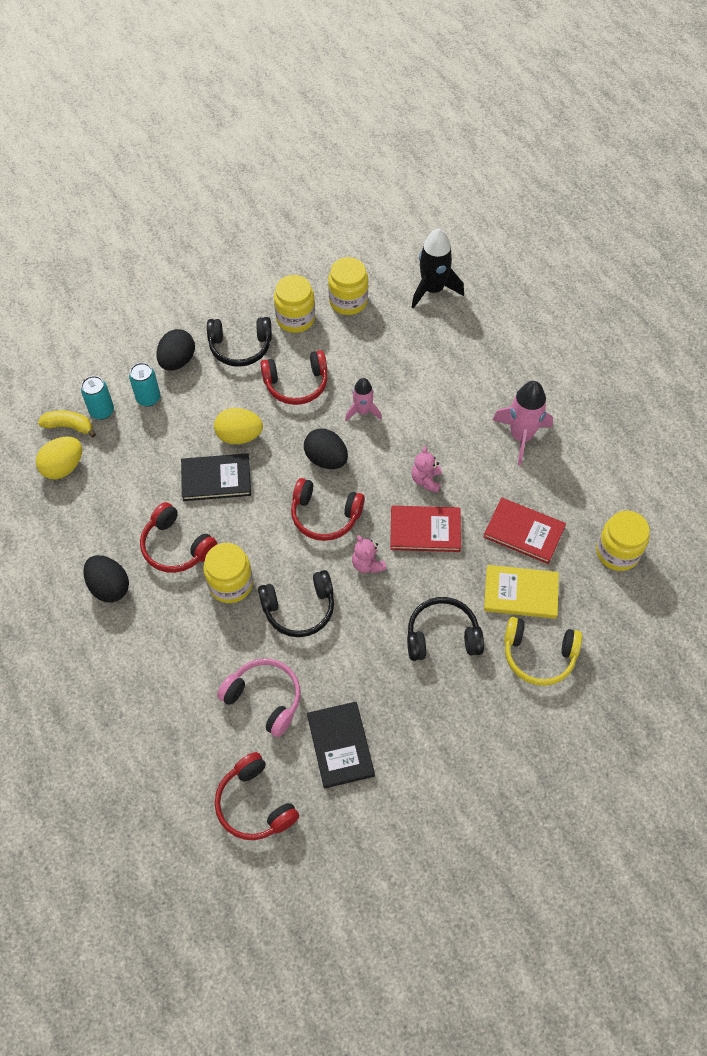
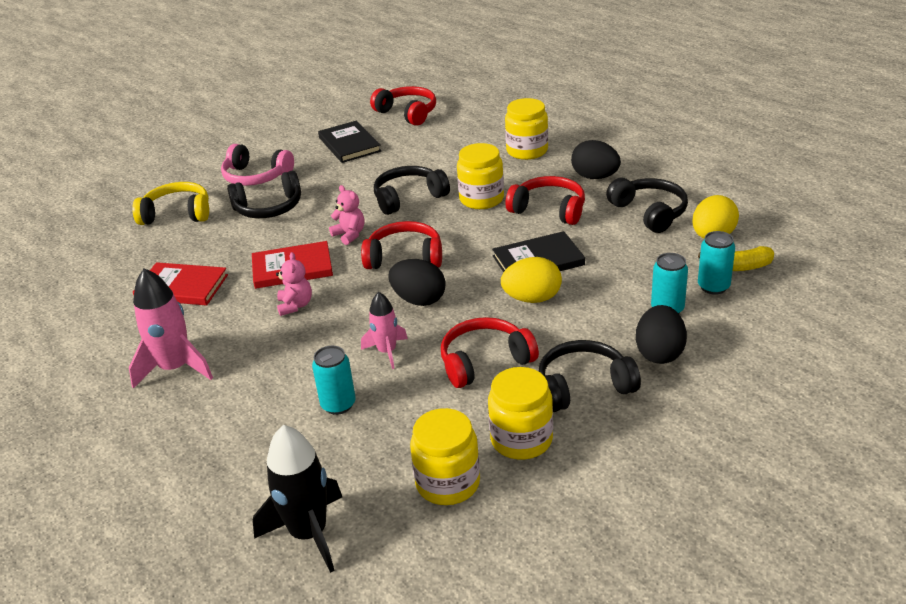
camera: 170 degrees right, 25 degrees down
(93, 515) = (649, 212): none -> black headphones
(264, 699) = (420, 152): pink headphones -> pink headphones (256, 176)
(404, 373) = (338, 404): none -> turquoise can
(520, 593) = (190, 246): yellow book -> none
(617, 552) = (79, 292): yellow jar -> yellow jar (527, 151)

